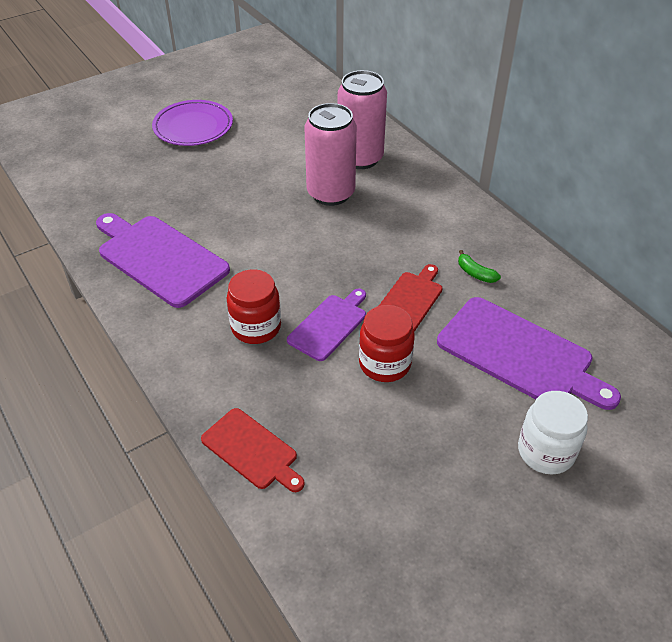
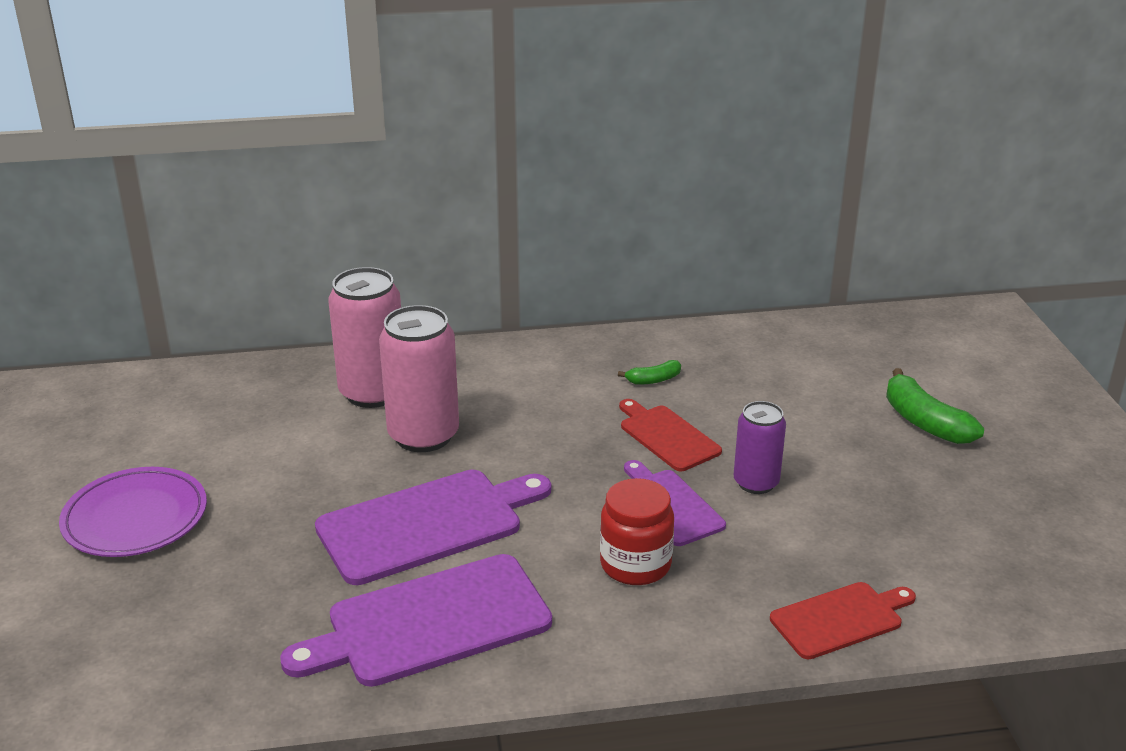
camera: 65 degrees left, 15 degrees down
(385, 364) = (756, 483): red jar -> purple can
(519, 354) = (791, 393): purple cutting board -> purple cutting board (427, 524)
(546, 451) = (924, 422): white jar -> green banana

